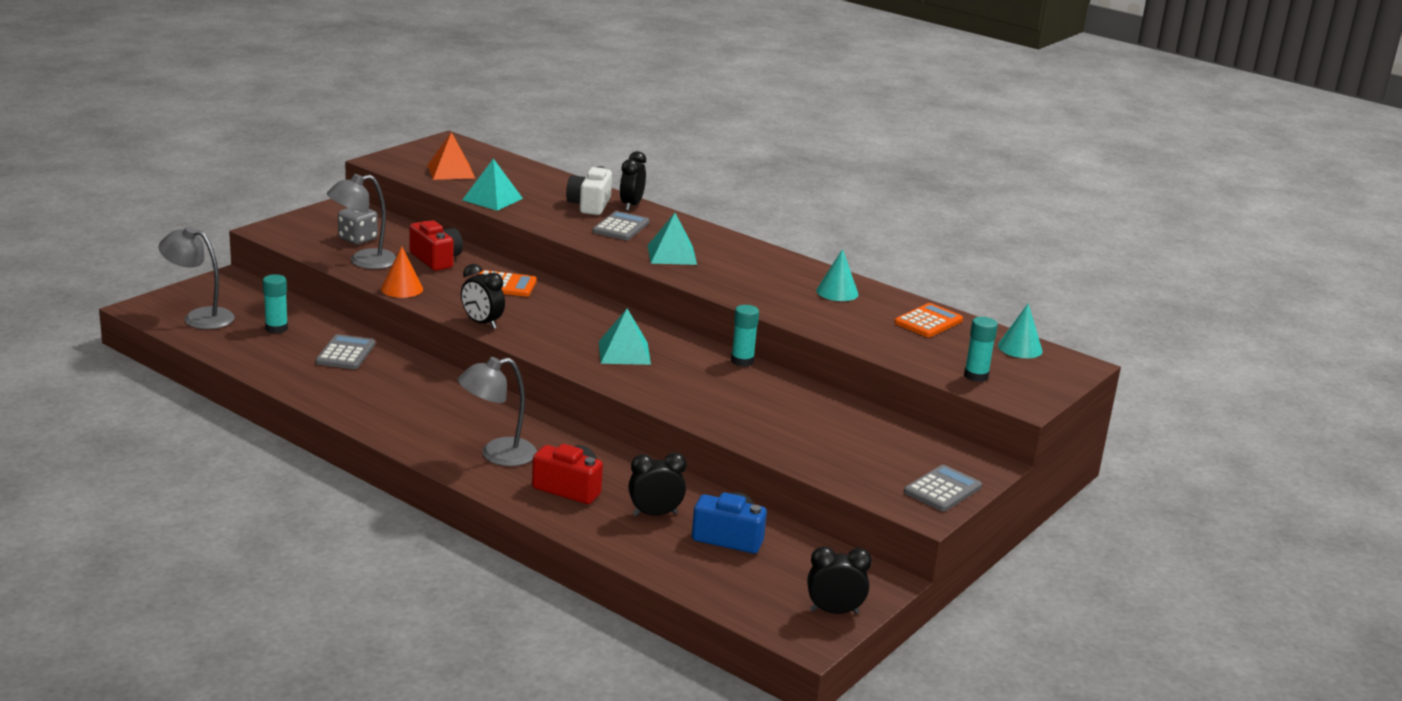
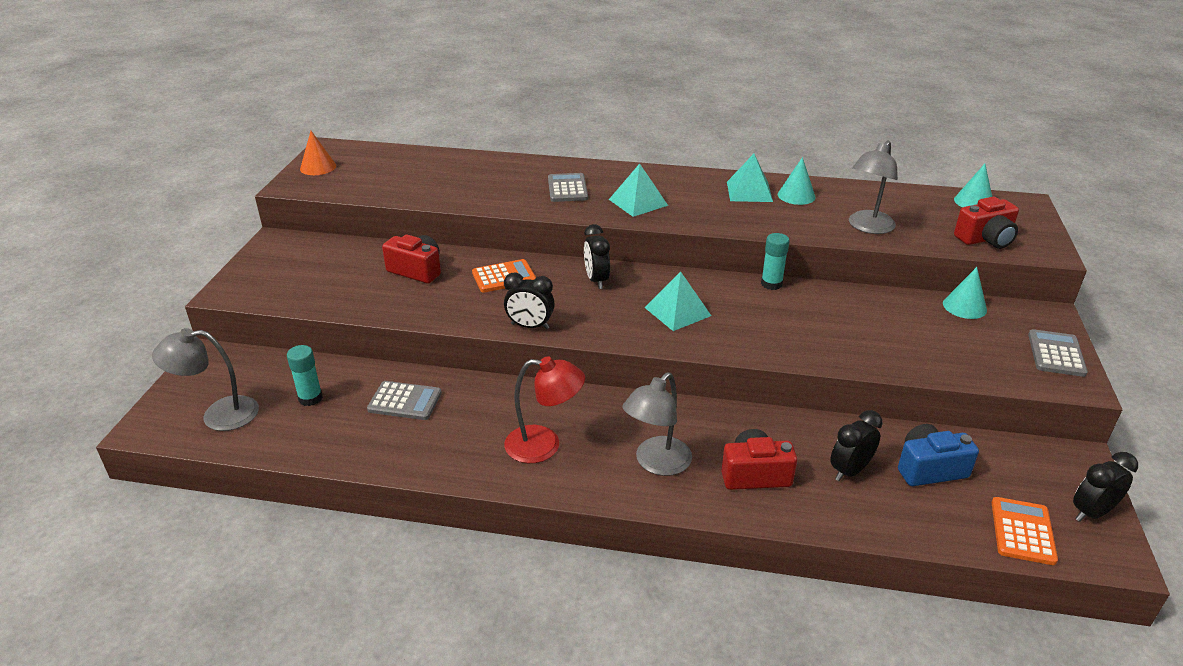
camera: 25 degrees left, 10 degrees up
(345, 353) = (405, 401): grey calculator -> grey calculator turned 120 degrees clockwise
(358, 239) = (323, 273): grey dice -> none
(363, 261) = (353, 296): grey lamp -> grey lamp (867, 227)
(402, 289) = (419, 314): orange cone -> orange cone (318, 167)
(421, 414) = (544, 445): none -> red lamp
(451, 171) = (364, 177): orange pyramid -> none
(492, 199) = (431, 195): turquoise pyramid -> turquoise pyramid (749, 191)
(589, 205) = (517, 175): white camera -> none
(631, 205) = (550, 165): black clock -> black clock (596, 280)
(909, 433) = (964, 306): none -> turquoise cone
(928, 322) = (889, 200): orange calculator -> orange calculator (1022, 531)
(976, 376) = (985, 239): turquoise glue stick -> red camera

